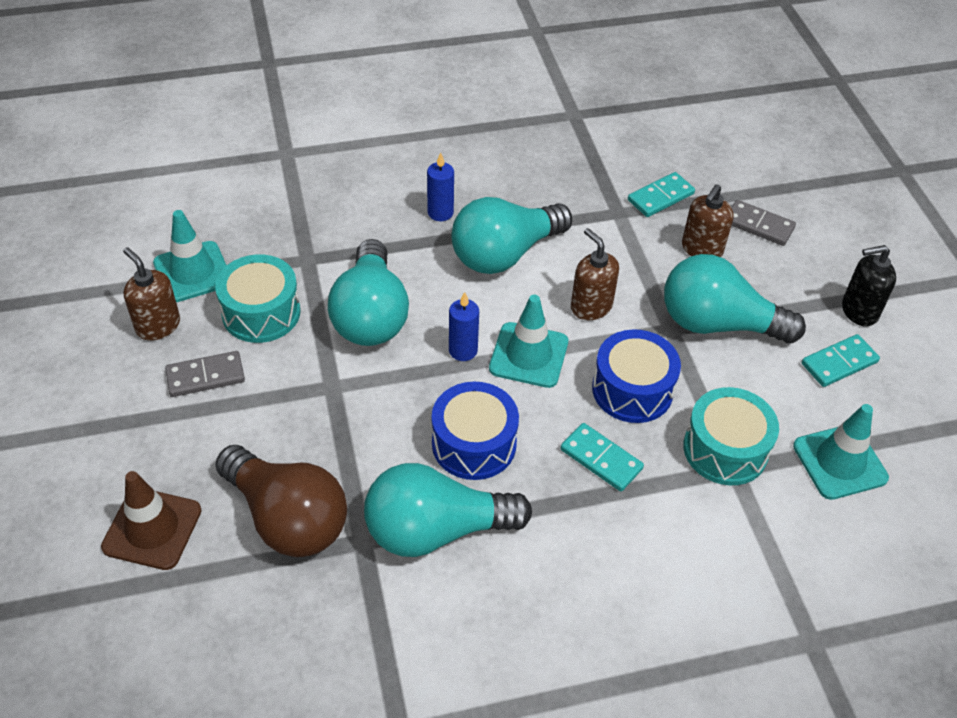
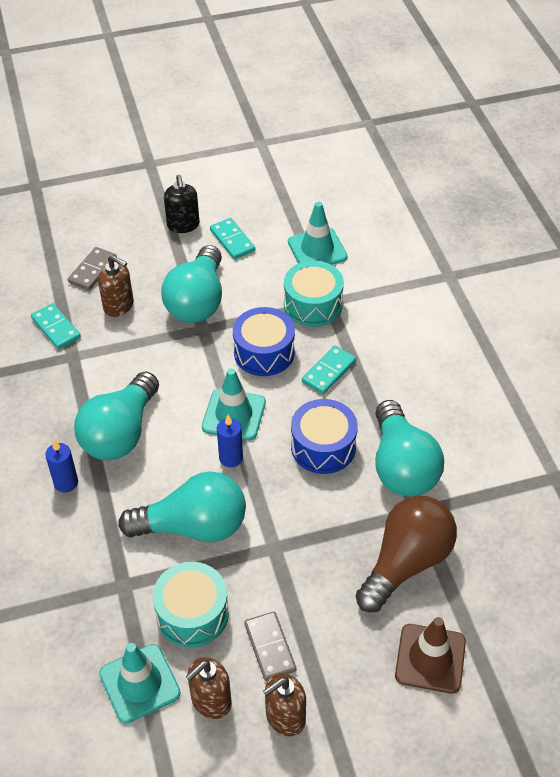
camera: 90 degrees left, 0 degrees up
(505, 254) = (120, 433): turquoise light bulb -> turquoise light bulb turned 60 degrees clockwise
(591, 306) = (181, 375): brown soap dispenser -> brown soap dispenser (285, 717)

